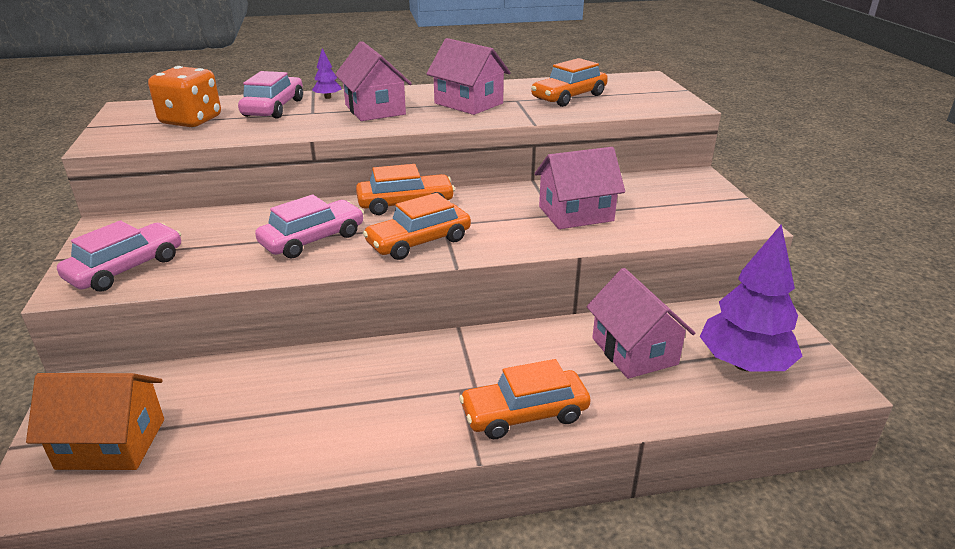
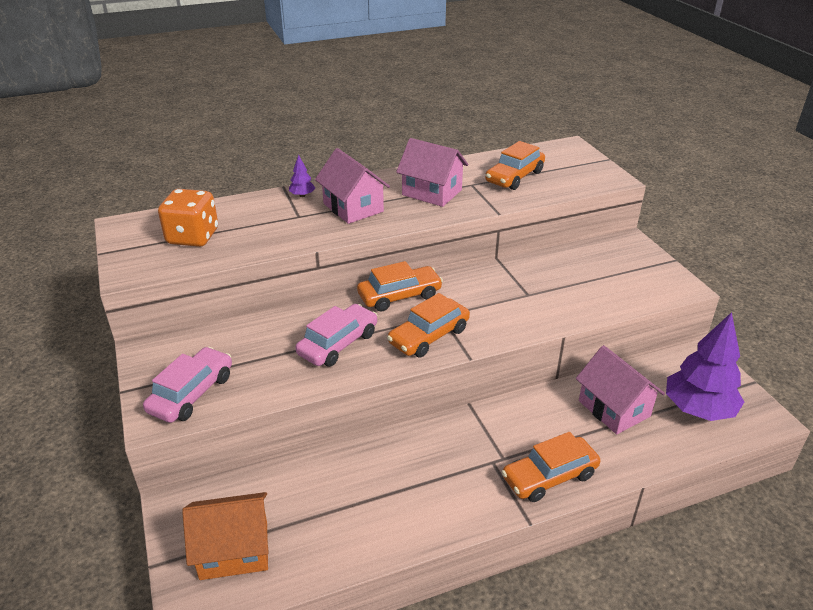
camera: 10 degrees left, 5 degrees up
(274, 108) = (260, 213): pink car -> none
(576, 214) = (545, 292): pink house -> none

